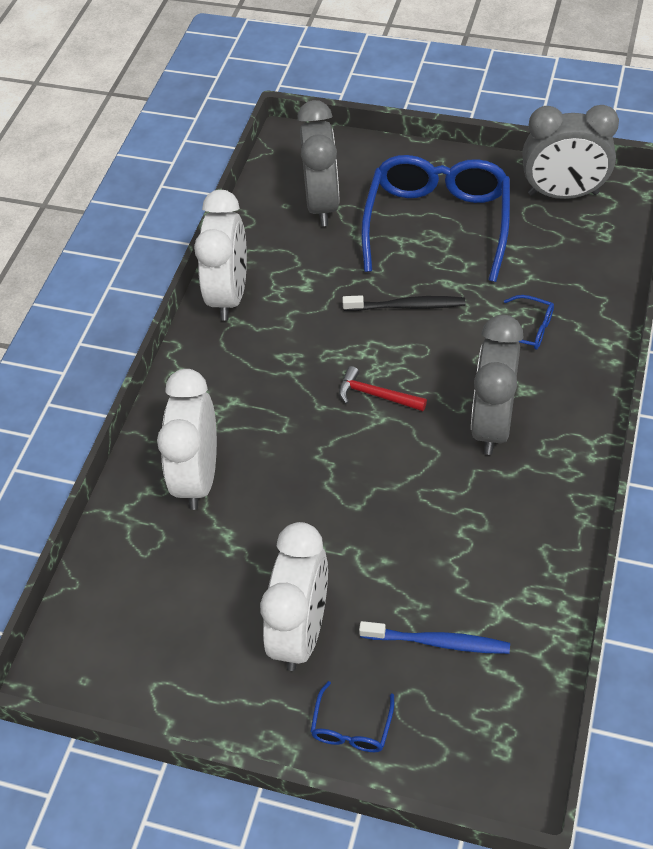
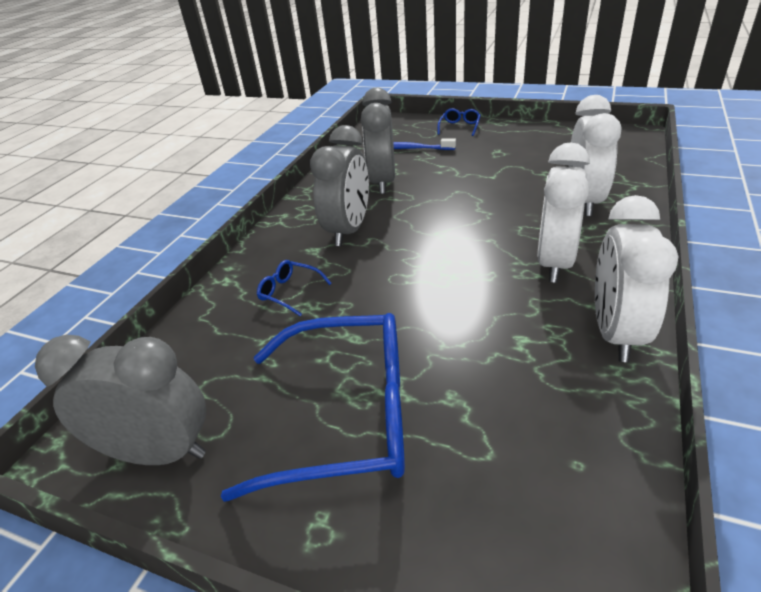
camera: 175 degrees left, 15 degrees down
(301, 631) = (490, 149): white clock -> white clock (554, 262)
(322, 204) = (516, 462): grey clock -> grey clock (383, 182)
(376, 395) = (441, 247): red hammer -> none
(406, 306) = (404, 315): black toothbrush -> none
(437, 223) = (347, 415): blue glasses -> blue glasses turned 105 degrees counterclockwise

